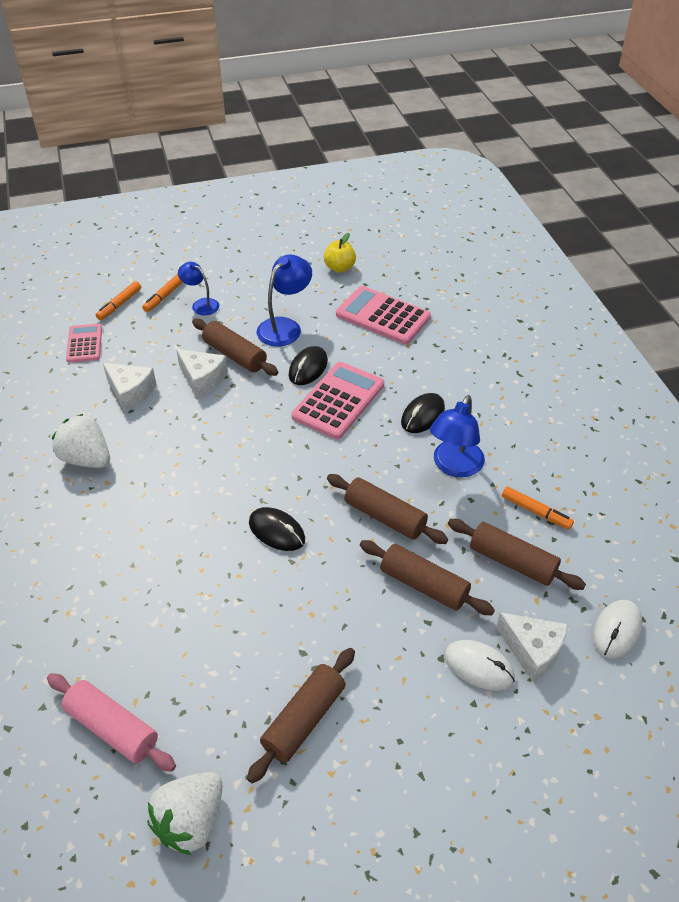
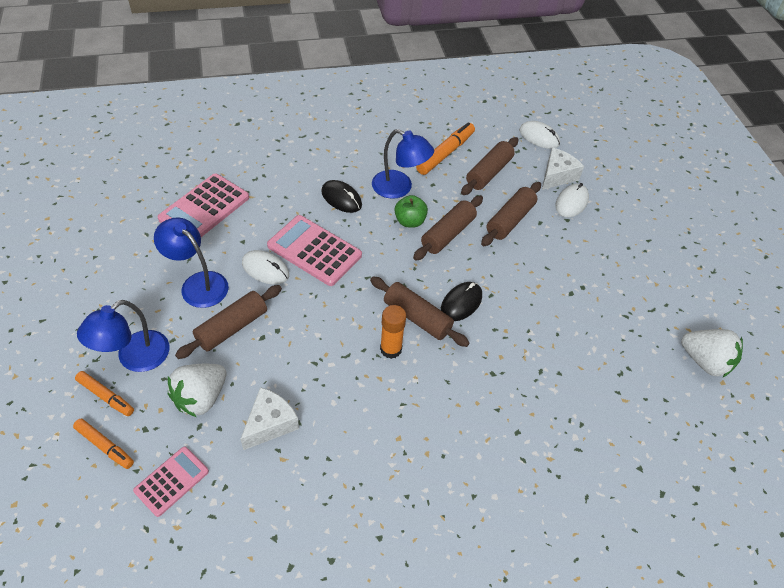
camera: 90 degrees left, 5 degrees up
(84, 343) = (171, 481): pink calculator -> pink calculator turned 135 degrees clockwise
(86, 459) = (365, 460): white strawberry -> white strawberry (201, 398)
(112, 728) = (649, 414): pink rolling pin -> none
(201, 304) = (135, 358): blue lamp -> blue lamp, size x1.59
(202, 379) = (263, 356): white cheese -> none
(211, 471) = (391, 349): none -> orange glue stick
(304, 719) = (622, 295): brown rolling pin -> brown rolling pin (417, 317)
(308, 368) = (265, 269): black mouse -> white mouse
(339, 268) = (114, 233): yellow apple -> none
(399, 479) = (410, 221): none -> green apple
(536, 512) = (445, 153): orange marker -> orange marker, size x1.57

